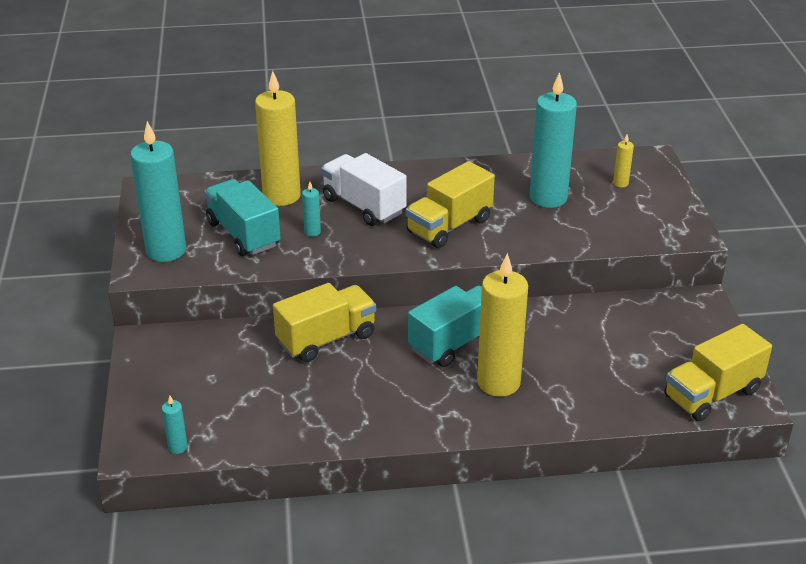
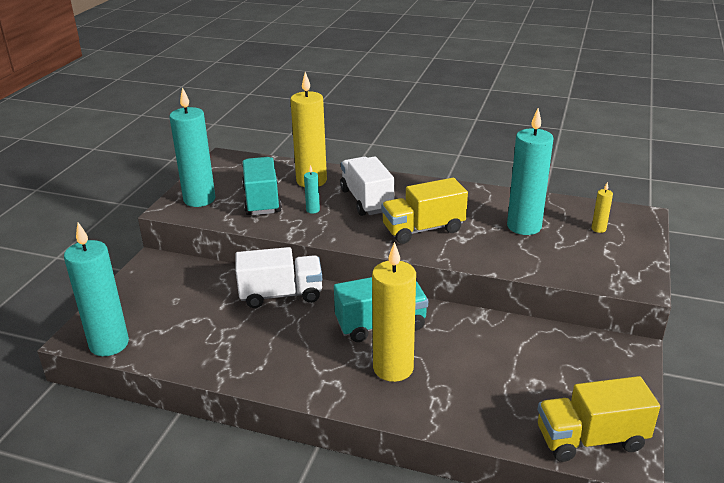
camera: 25 degrees right, 5 degrees down
(178, 447) = (109, 344): turquoise candle -> turquoise candle, size x2.39
(326, 339) = (281, 295): yellow truck -> white truck

